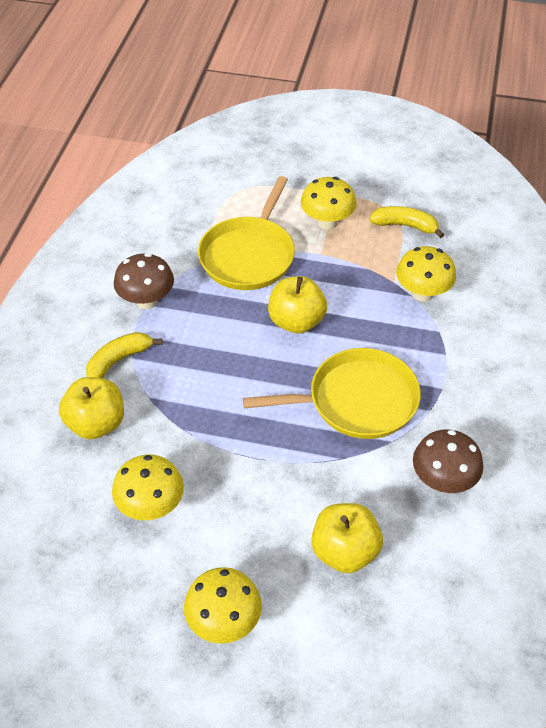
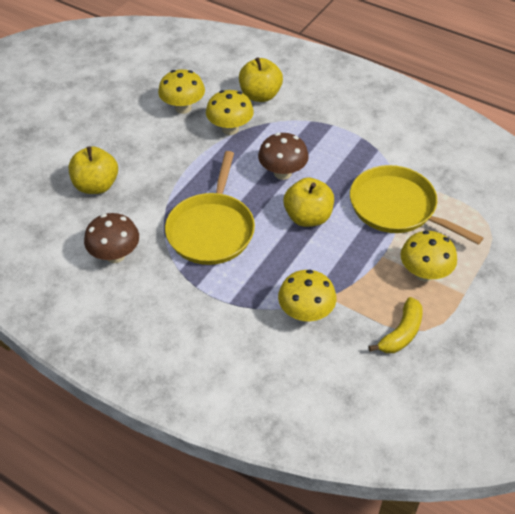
camera: 110 degrees right, 0 degrees up
(119, 360) = (311, 114): yellow banana -> none
(146, 301) = (365, 138): brown mushroom -> brown mushroom (282, 173)
(224, 621) = (88, 122): yellow mushroom -> yellow mushroom (230, 129)

